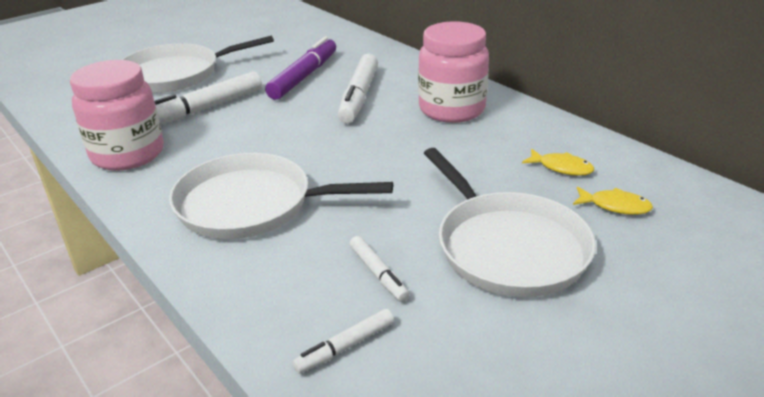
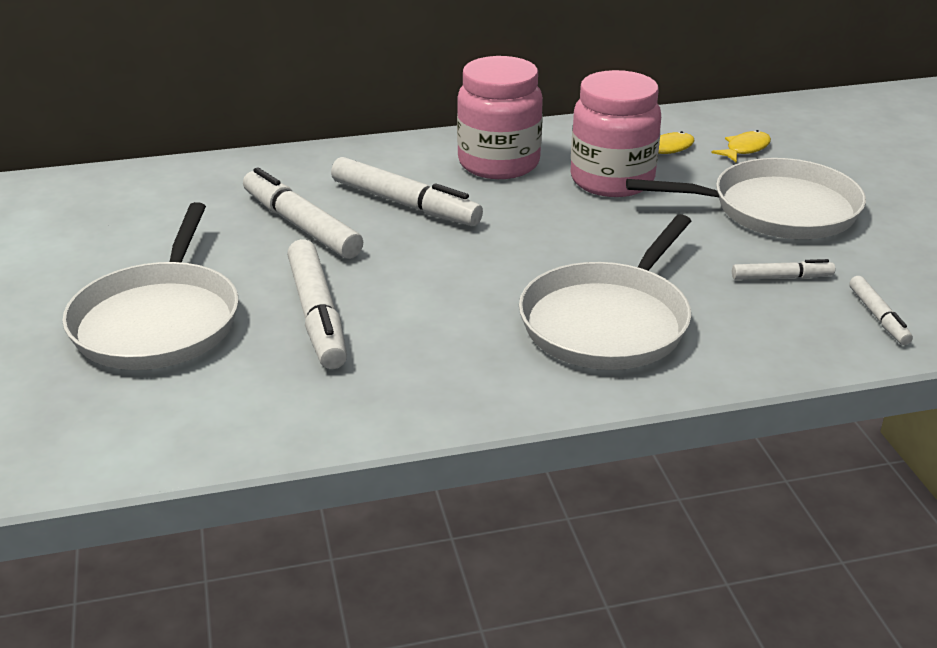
camera: 65 degrees left, 0 degrees up
(128, 154) = (397, 394): pink jar -> pink jar (612, 180)
(303, 77) = (301, 226): purple marker -> white marker

